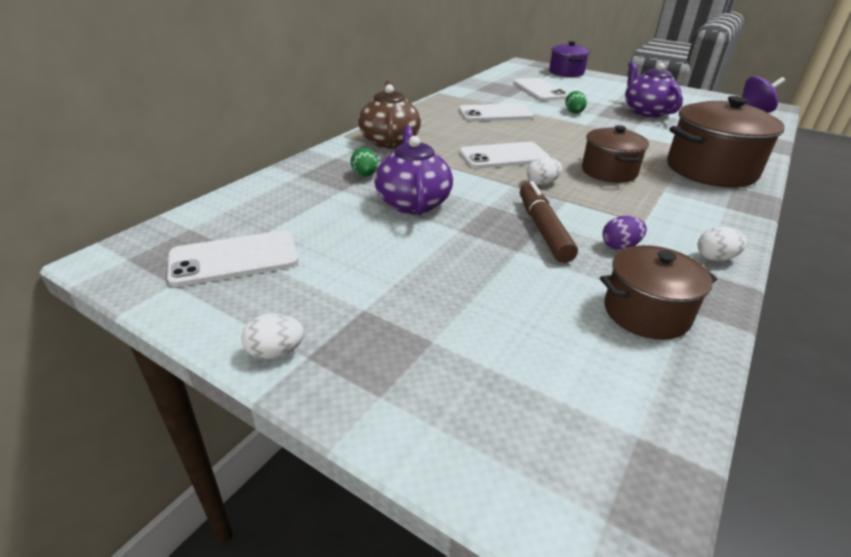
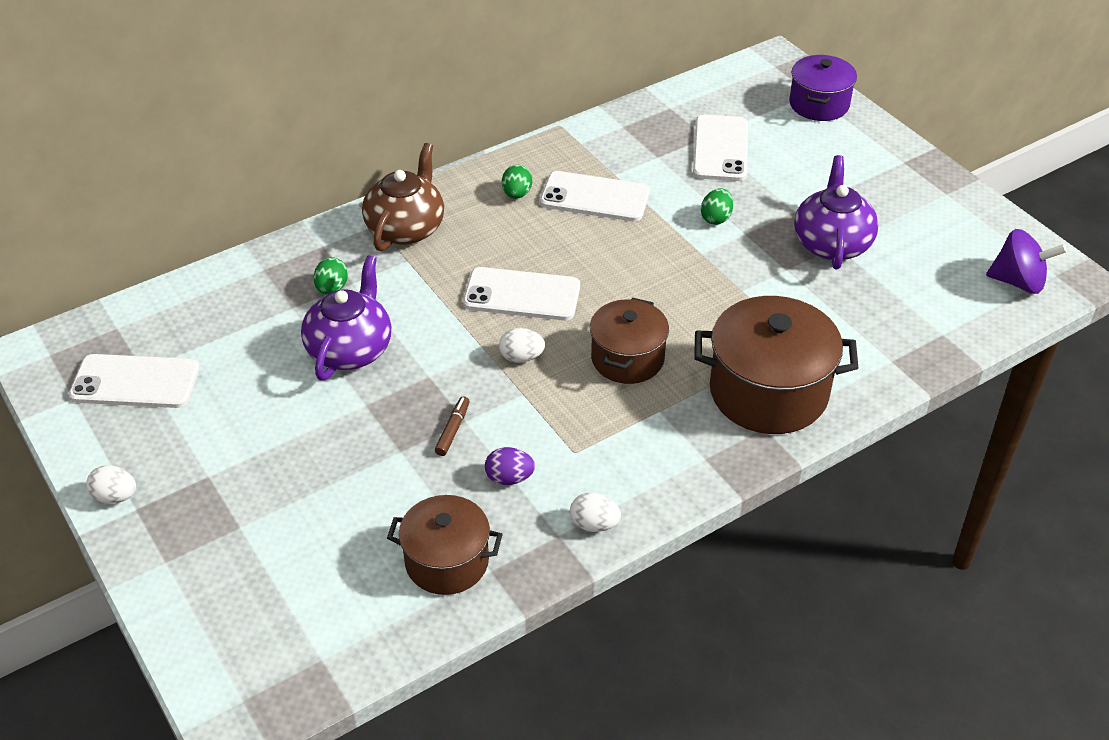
camera: 25 degrees right, 10 degrees up
(446, 118) = (517, 194): none -> green egg
(543, 229) = (453, 430): brown marker -> brown marker, size x0.51

